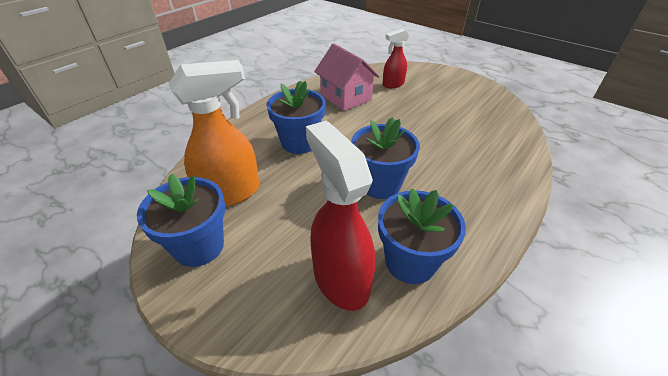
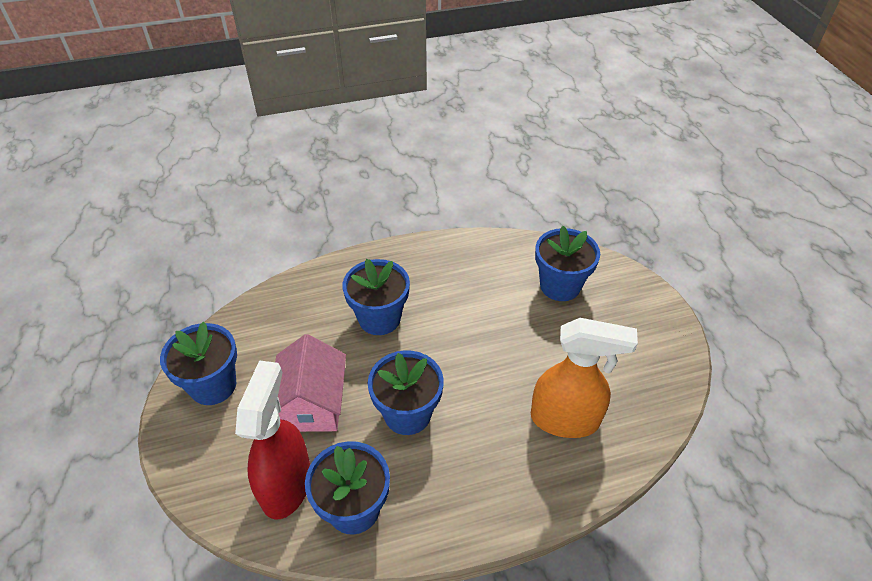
camera: 35 degrees right, 5 degrees up
(231, 193) = (274, 345): orange spray bottle -> orange spray bottle (565, 420)
(345, 97) = (484, 278): pink house -> pink house (312, 404)
(393, 84) = (560, 286): red spray bottle -> blue flower pot

